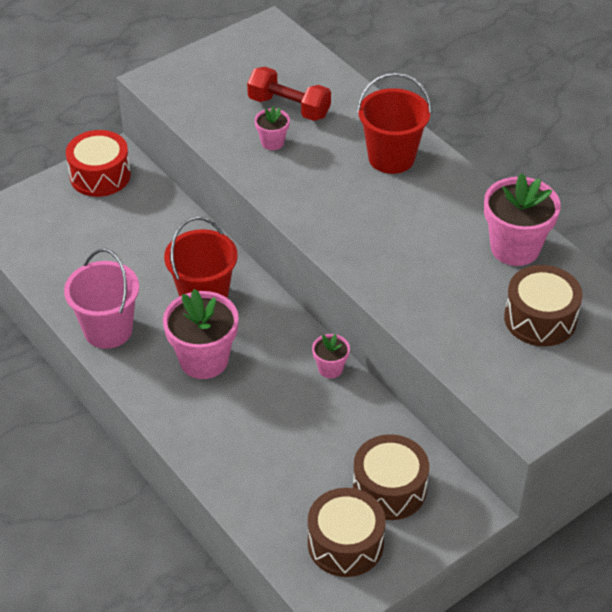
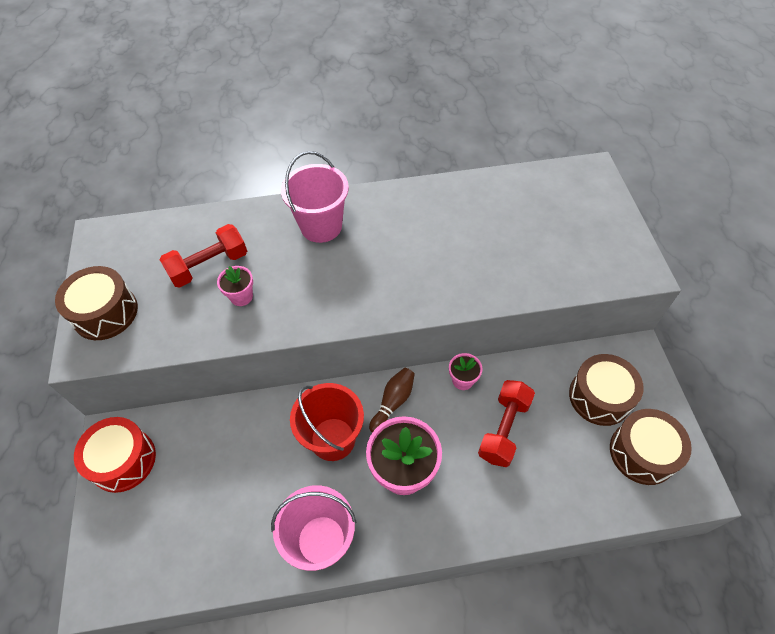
camera: 60 degrees left, 10 degrees up
(269, 325) = (393, 402): none -> brown bowling pin
(297, 420) = (504, 429): none -> red dumbbell
(391, 158) = (321, 226): red bucket -> pink bucket
(515, 248) = (465, 199): pink flower pot -> none
(540, 319) = (543, 218): brown drum -> brown drum (105, 312)

